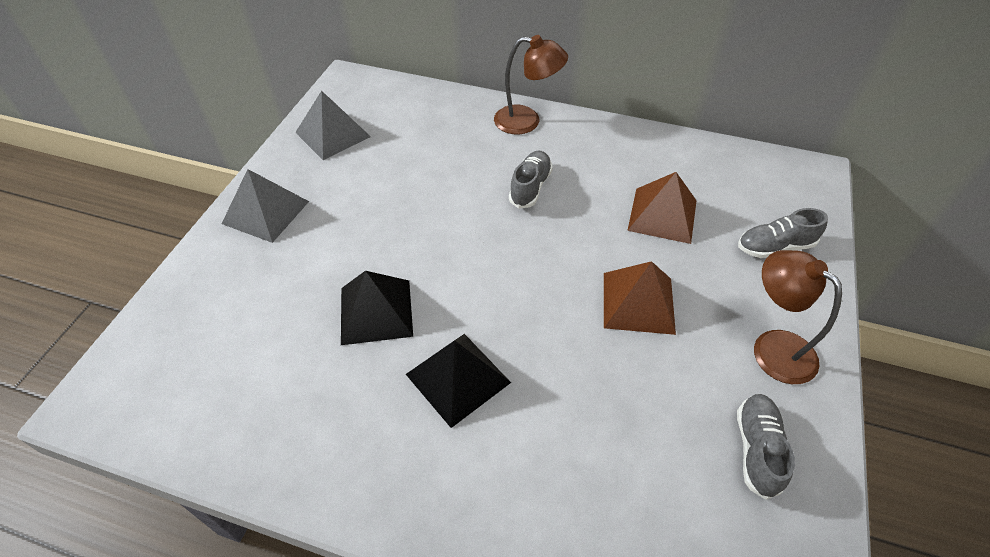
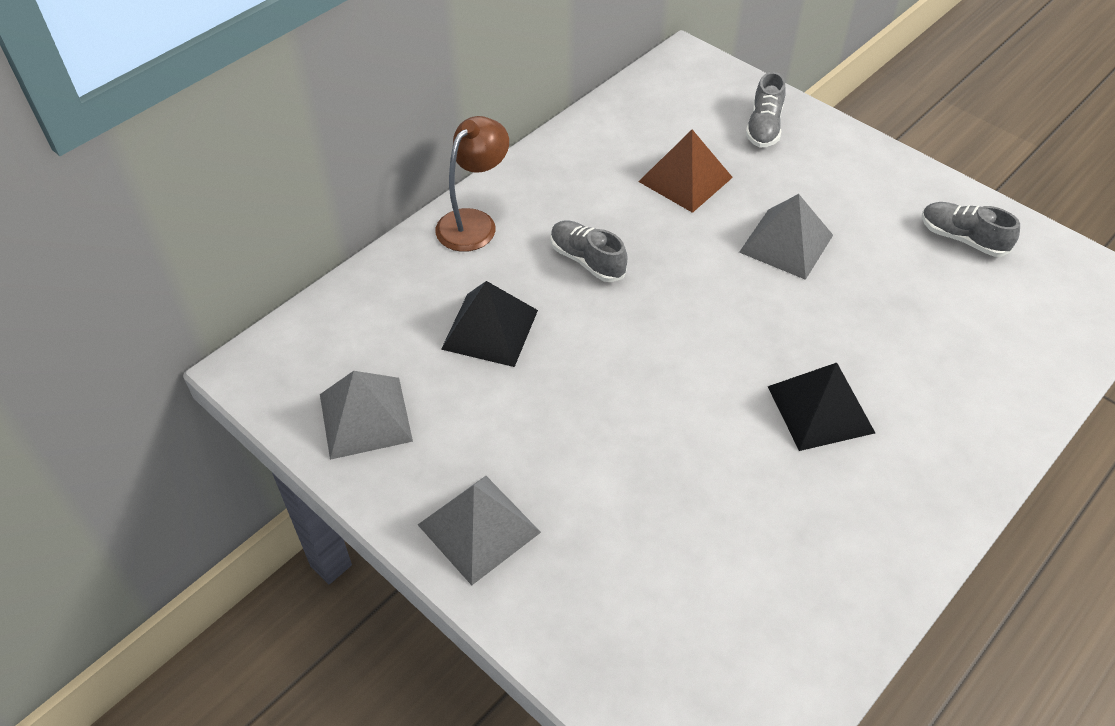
camera: 65 degrees left, 0 degrees up
(376, 311) = (704, 453): black pyramid -> black pyramid (490, 329)
(638, 302) = (786, 243): brown pyramid -> grey pyramid
(773, 347) = (871, 182): brown lamp -> none

